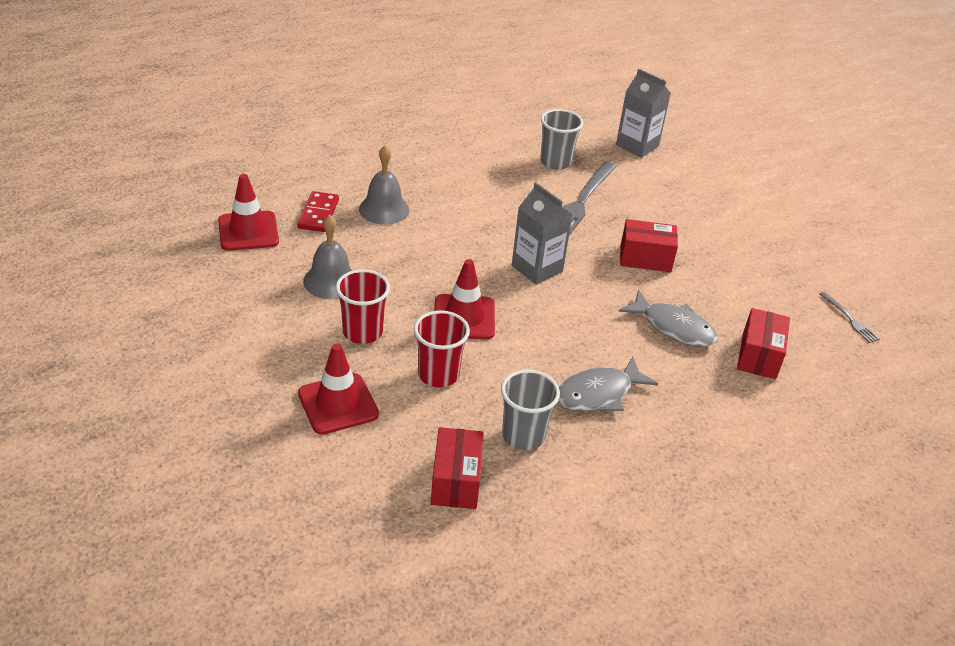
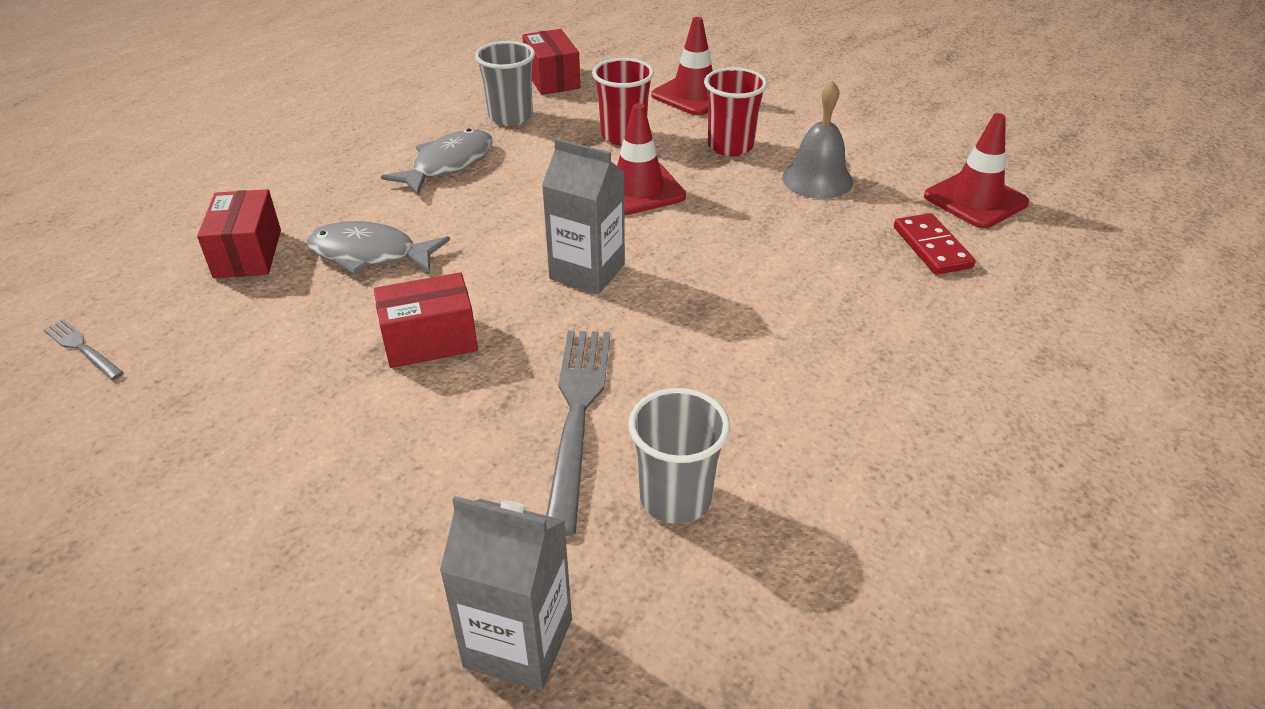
camera: 160 degrees right, 0 degrees up
(384, 209) = (862, 284): grey bell -> none

